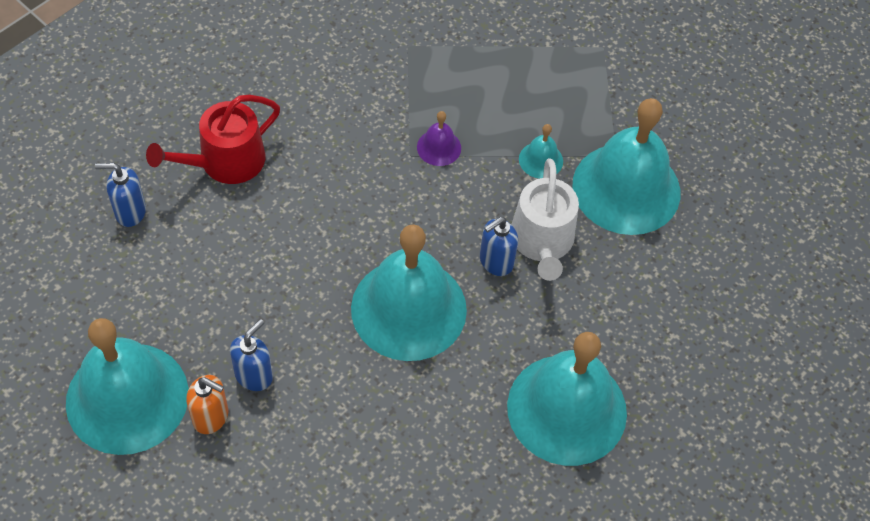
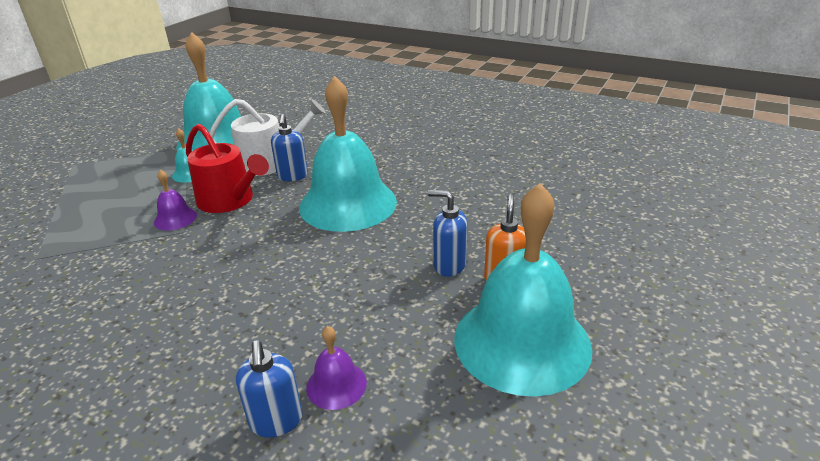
camera: 100 degrees left, 25 degrees down
(145, 253) = (336, 385): none -> purple bell
(225, 162) = (191, 353): red watering can -> red watering can (230, 200)
(495, 262) = (292, 176): blue soap dispenser -> blue soap dispenser turned 45 degrees clockwise
(567, 409) = (401, 138): turquoise bell -> none

